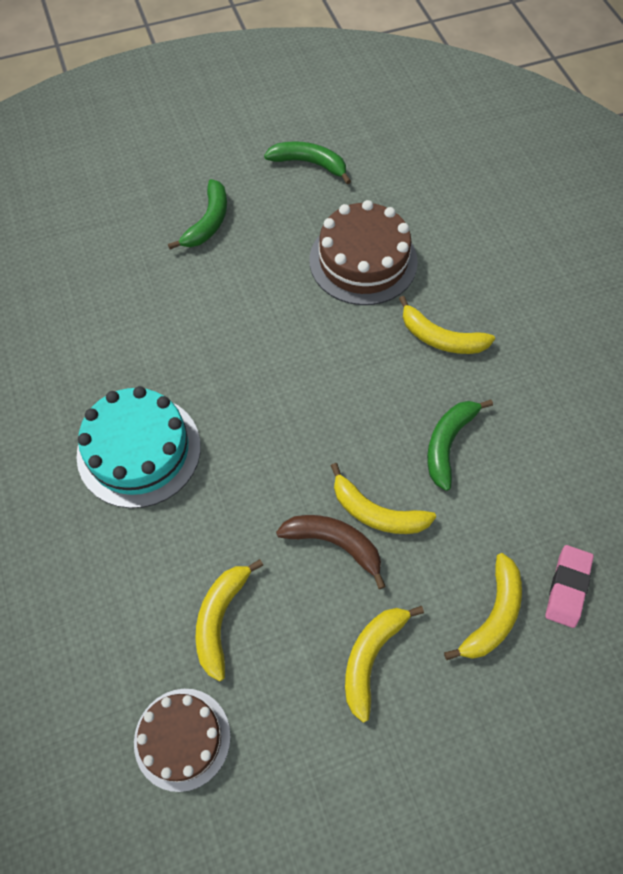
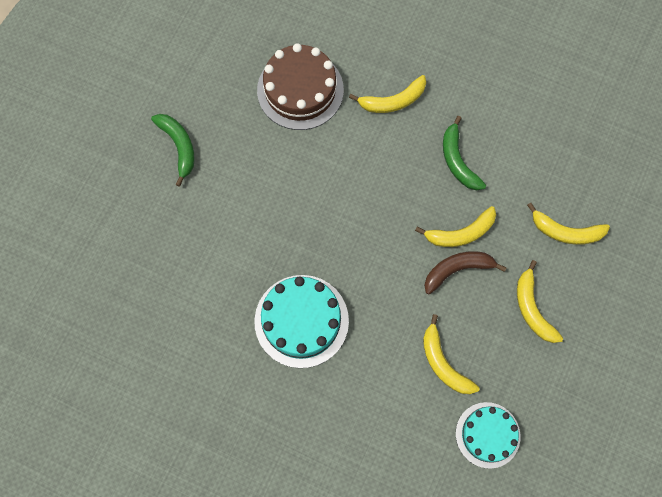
camera: 45 degrees left, 10 degrees up
(182, 739) = (487, 435): brown cake -> turquoise cake
(309, 164) = (197, 50): green banana -> none
(493, 615) = (565, 231): yellow banana -> yellow banana turned 120 degrees clockwise
(567, 587) = (585, 184): pink eraser -> none

